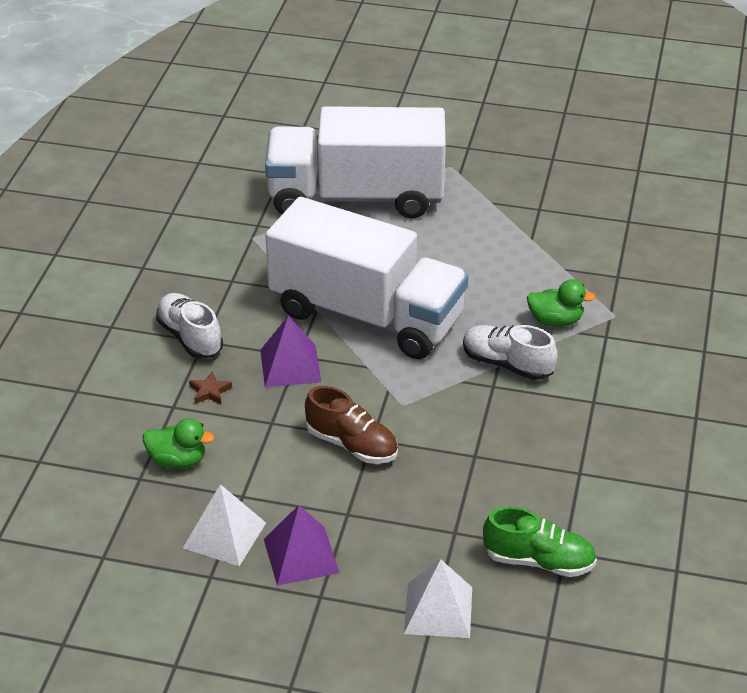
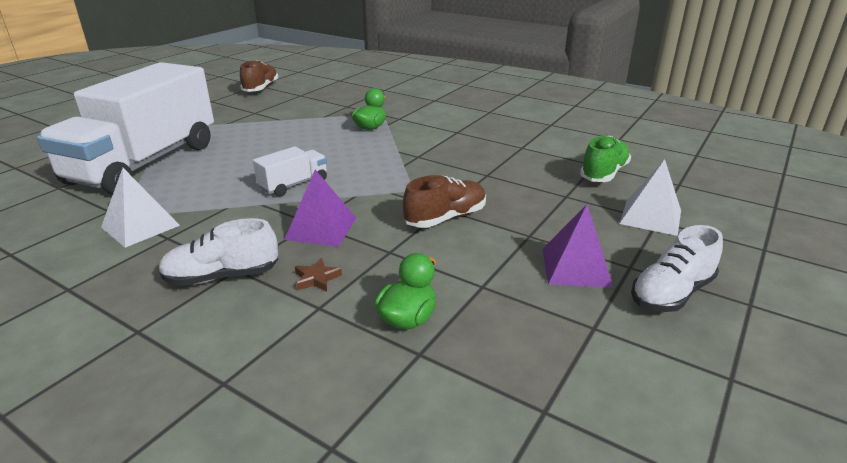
camera: 70 degrees left, 10 degrees down
(224, 535) = (535, 307): white pyramid -> white pyramid (140, 226)
(366, 315) = (294, 184): white truck -> white truck, size x0.40
(507, 364) = (399, 148): white shoe -> white shoe (671, 293)
(626, 178) = (261, 88): none -> brown shoe

